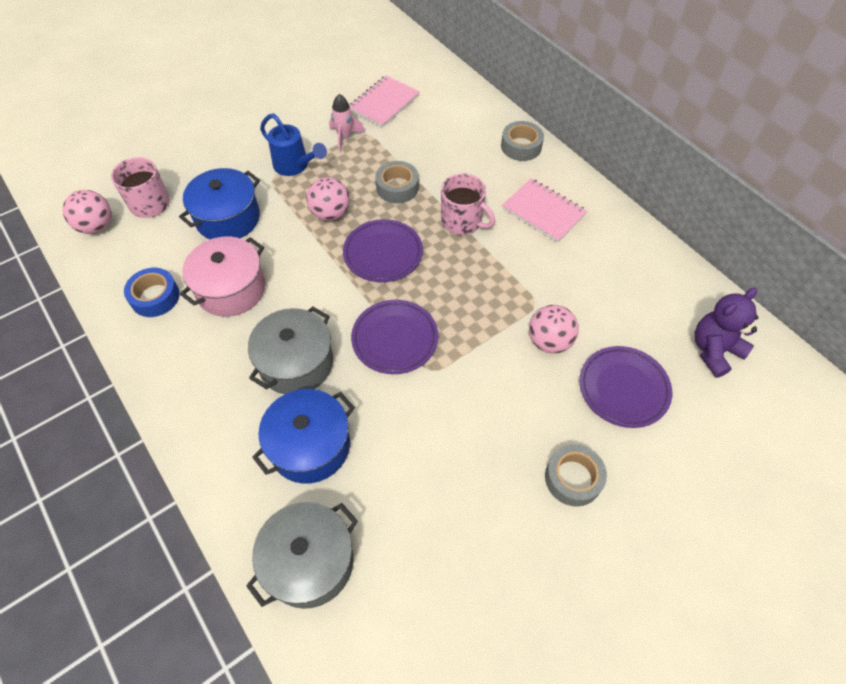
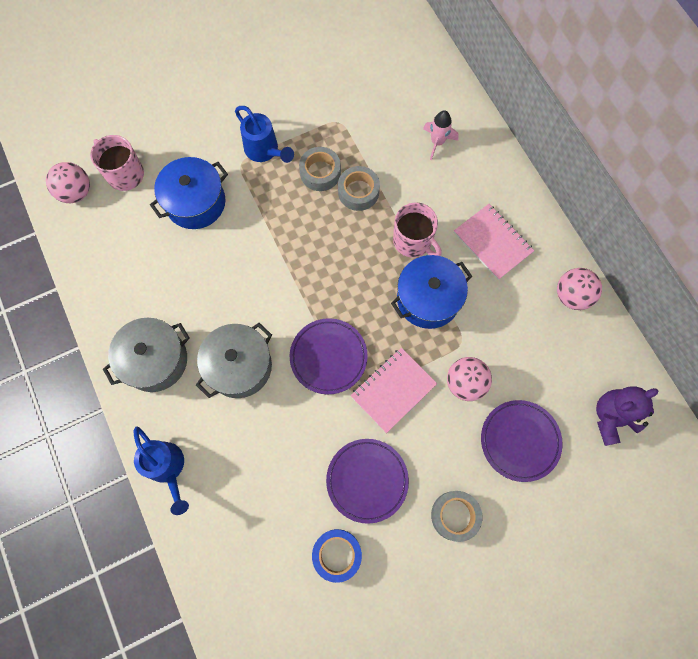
camera: 10 degrees right, 15 degrees up
(155, 297) = (124, 278): blue tape -> blue tape (337, 554)
(225, 484) = (168, 468): none -> blue watering can
(231, 289) = (191, 281): pink pot -> none
(309, 562) = (227, 547): grey pot -> grey pot (155, 360)
(310, 446) = (241, 447): blue pot -> blue pot (428, 299)
(330, 214) = (291, 212): pink ball -> pink ball (571, 296)
(344, 137) = (317, 123): pink rocket -> pink rocket (437, 142)
(383, 253) = (332, 265): purple plate -> purple plate (367, 480)
(384, 103) = (363, 86): pink notebook -> pink notebook (393, 390)
(521, 146) = (488, 161): grey tape -> grey tape (320, 172)

